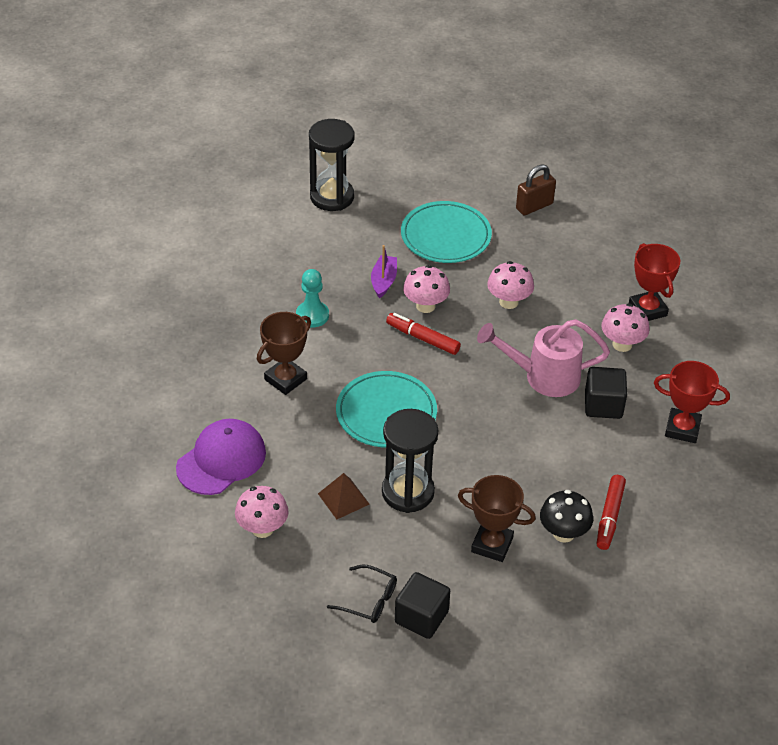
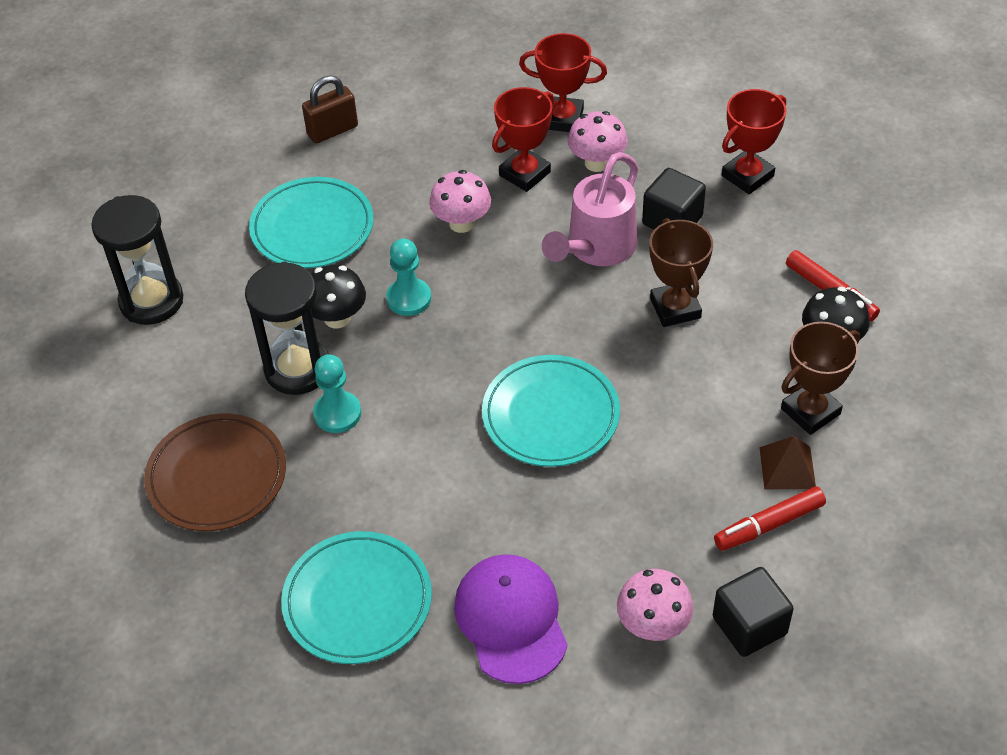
camera: 55 degrees left, 5 degrees up
(188, 386) = (357, 601): none -> turquoise plate
(230, 286) = (217, 476): none -> brown plate
(285, 379) = (424, 490): brown trophy -> brown trophy (675, 308)
(343, 499) = (657, 519): brown pyramid -> brown pyramid (787, 467)
(369, 600) = (826, 565): black glasses -> none
(384, 281) = (337, 318): purple boat -> black mushroom
(408, 492) = (686, 452): black hourglass -> black hourglass (297, 369)
(421, 617) = (878, 526): black cube -> black cube (749, 625)
(423, 338) = (458, 325): red marker -> red marker (768, 524)
(425, 306) = (409, 298): pink mushroom -> turquoise pawn
(534, 206) = (332, 130): brown padlock -> brown padlock turned 60 degrees clockwise
(579, 313) = (524, 174): none -> red trophy

